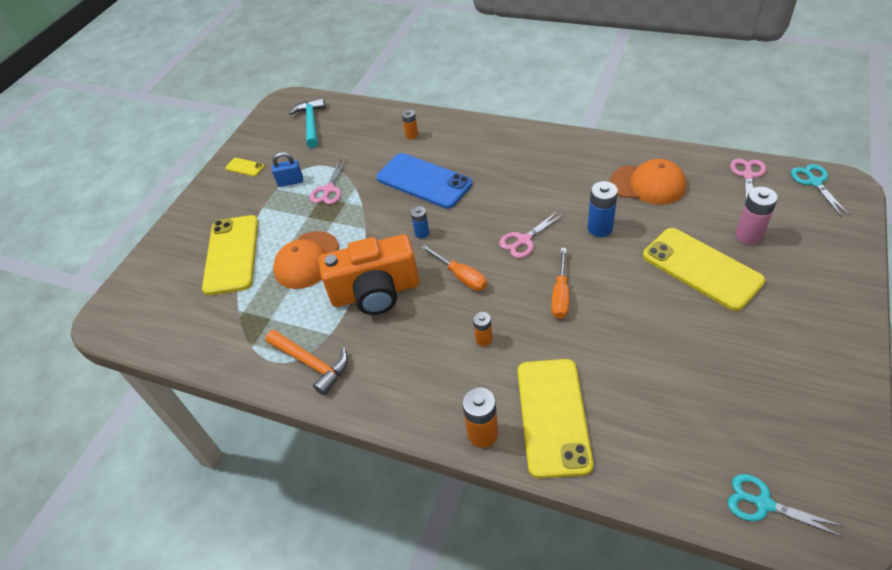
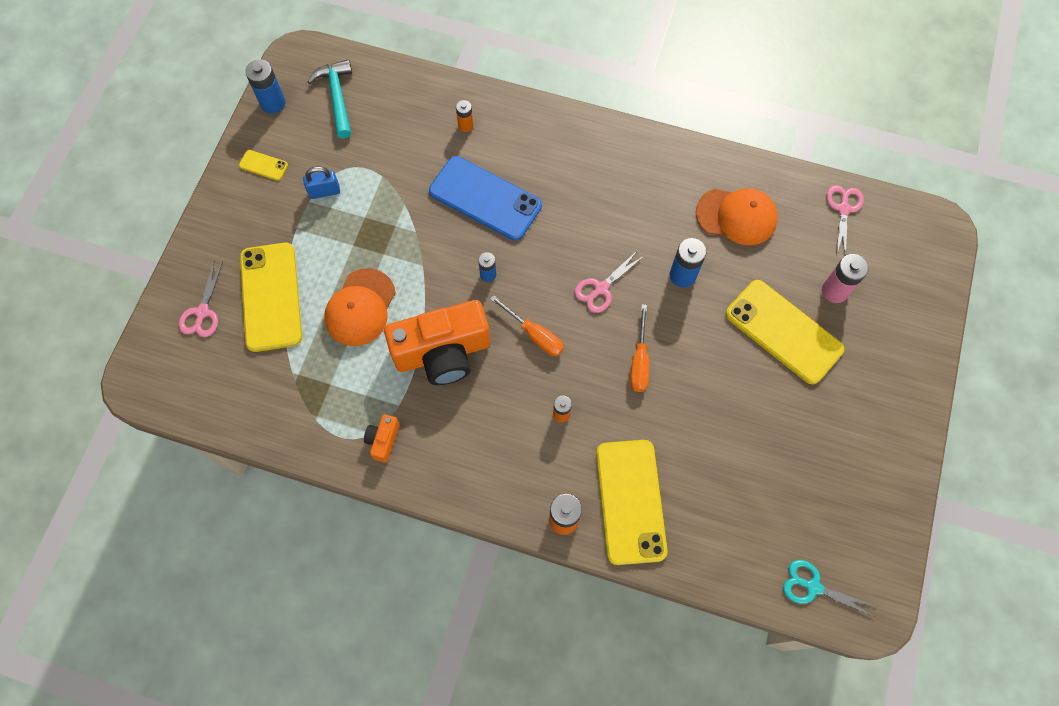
camera: 10 degrees left, 20 degrees up
(260, 129) = (273, 103): none -> blue battery
(311, 363) = (383, 440): orange hammer -> orange camera
(329, 189) = (373, 206): pink scissors -> pink scissors (202, 312)
(814, 182) = (910, 222): turquoise scissors -> none

